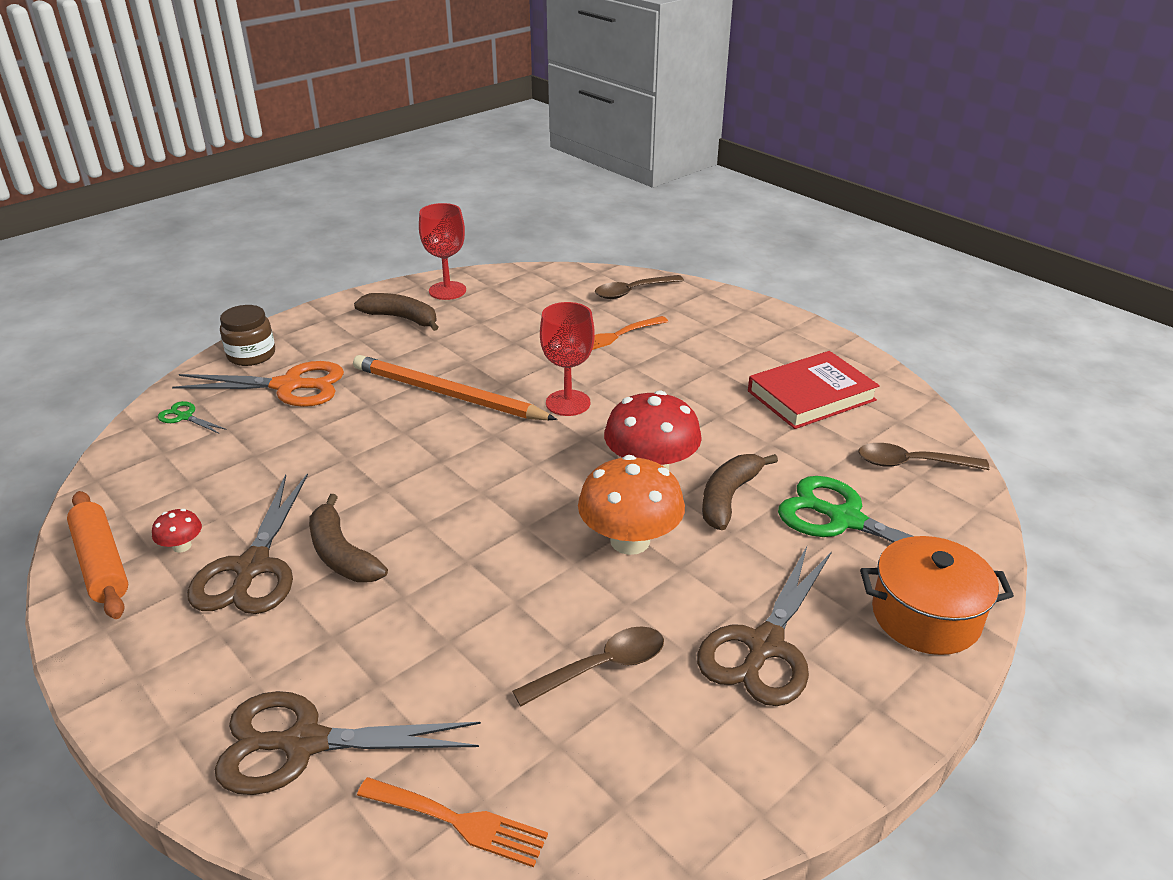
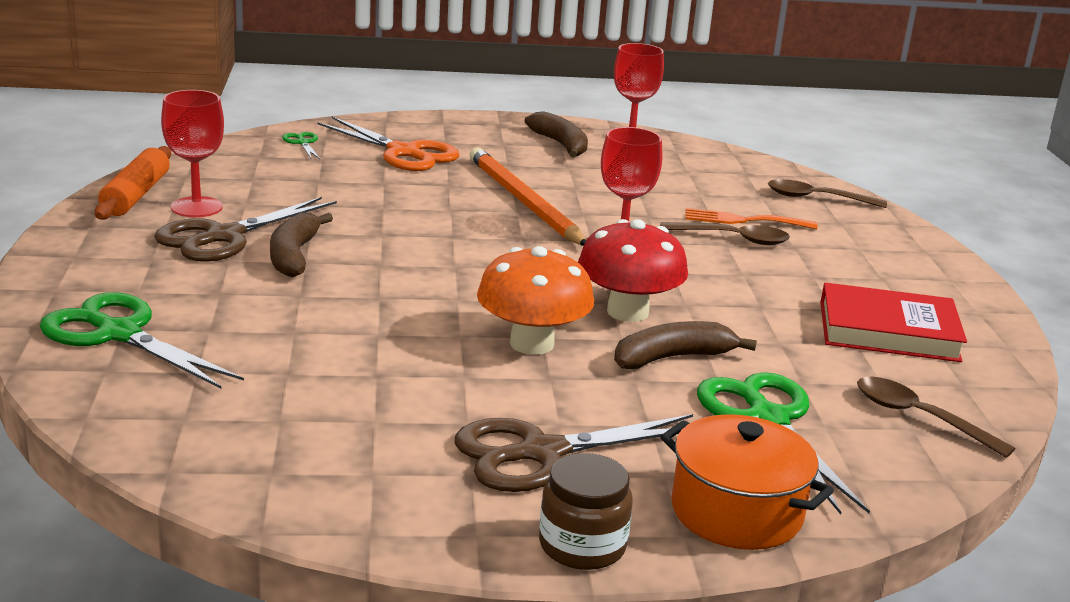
camera: 35 degrees right, 10 degrees down
(182, 546) = (196, 207): red mushroom -> red goblet
(251, 355) = (404, 126): brown jar -> brown jar (582, 545)
(304, 743) = (119, 334): brown scissors -> green scissors
(459, 822) = (151, 419): orange fork -> none
(601, 667) = (382, 398): brown spoon -> brown spoon (732, 239)

